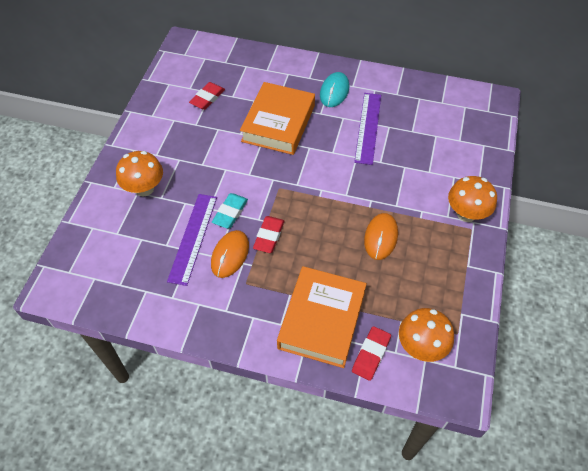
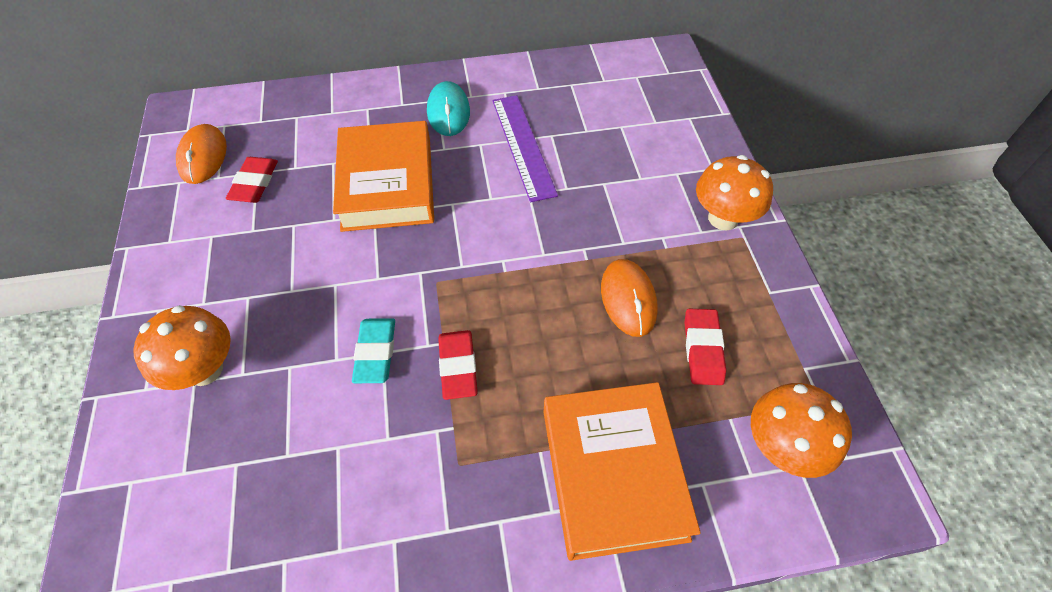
camera: 25 degrees left, 0 degrees up
(193, 238) = (330, 422): purple ruler -> none
(230, 255) = (408, 426): orange mouse -> orange mouse (203, 156)
(371, 354) = (718, 497): red eraser -> red eraser (703, 349)

